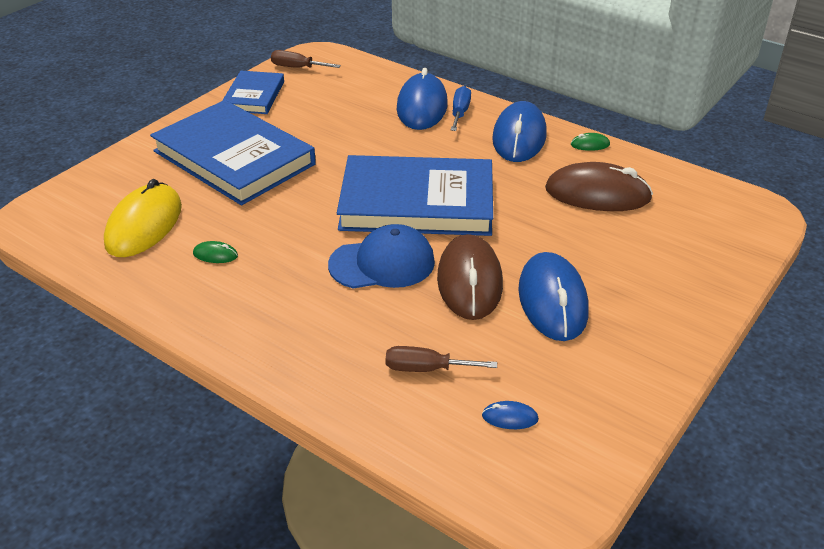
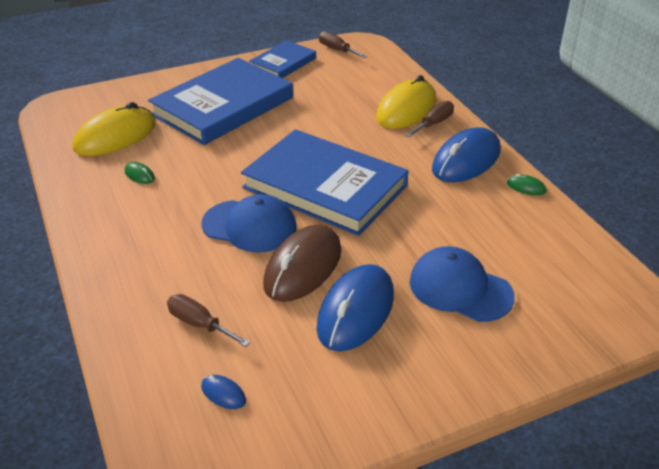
camera: 30 degrees right, 0 degrees up
(234, 157) = (223, 106): blue book -> blue book turned 60 degrees clockwise
(422, 107) = (406, 109): blue mouse -> yellow mouse
(460, 113) = (434, 124): blue screwdriver -> brown screwdriver
(597, 194) = (489, 234): brown mouse -> none
(617, 248) = (460, 288): none -> blue cap

